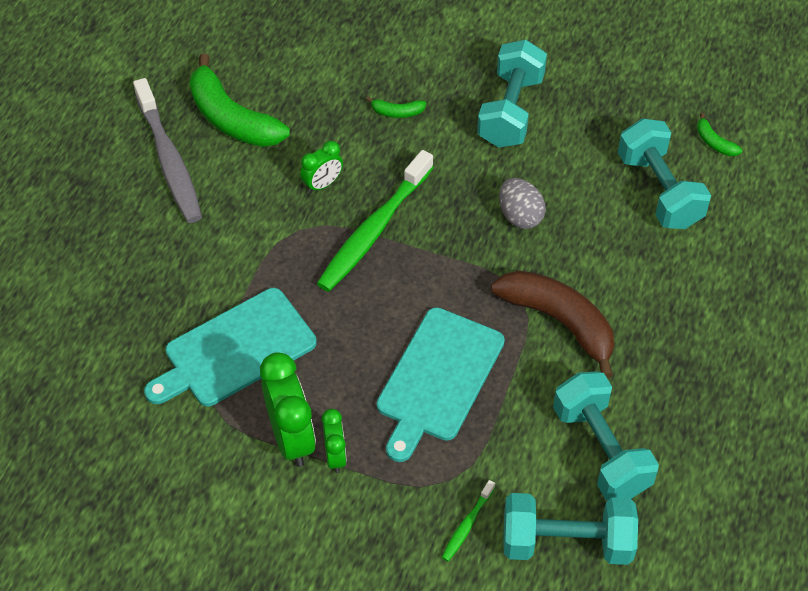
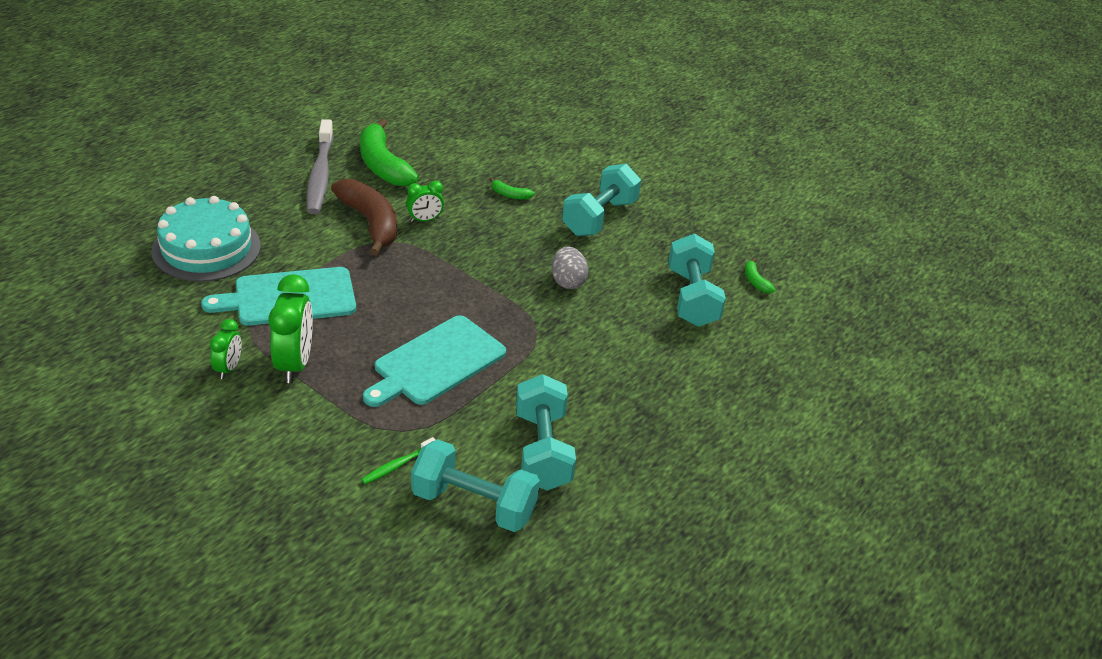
camera: 15 degrees right, 15 degrees down
(103, 315) = (206, 248): none -> turquoise cake
(335, 456) = (321, 386): green clock -> green clock (228, 368)
(374, 230) = (446, 257): green toothbrush -> none
(559, 322) = (559, 356): brown banana -> brown banana (370, 223)

